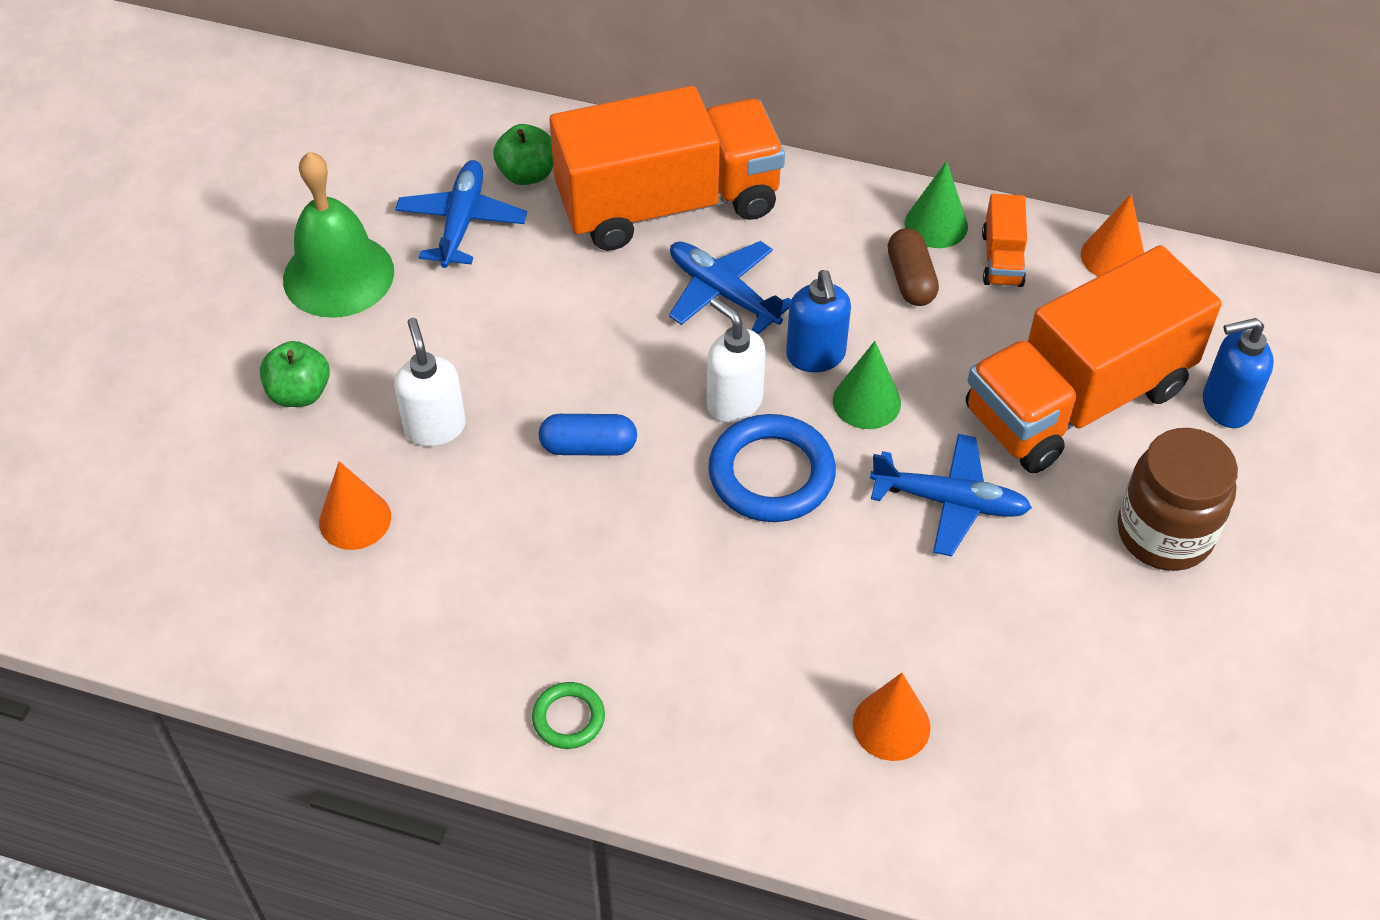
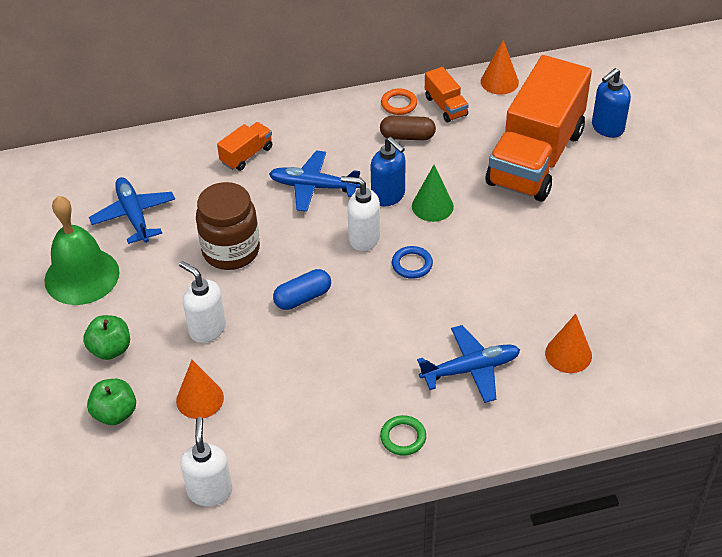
camera: 30 degrees left, 5 degrees down
(274, 652) = (210, 491): none -> white soap dispenser
(527, 174) = (152, 174): green apple -> green apple (115, 413)
(668, 204) = (246, 155): orange truck -> orange truck, size x0.41
(771, 474) = (412, 264): blue ring -> blue ring, size x0.52
(910, 279) = (407, 136): brown capsule -> brown capsule turned 45 degrees counterclockwise
(936, 224) = (399, 104): green cone -> orange ring
(950, 502) = (513, 234): blue plane -> blue plane (471, 369)
(1164, 533) = (625, 200): brown jar -> brown jar (231, 251)

